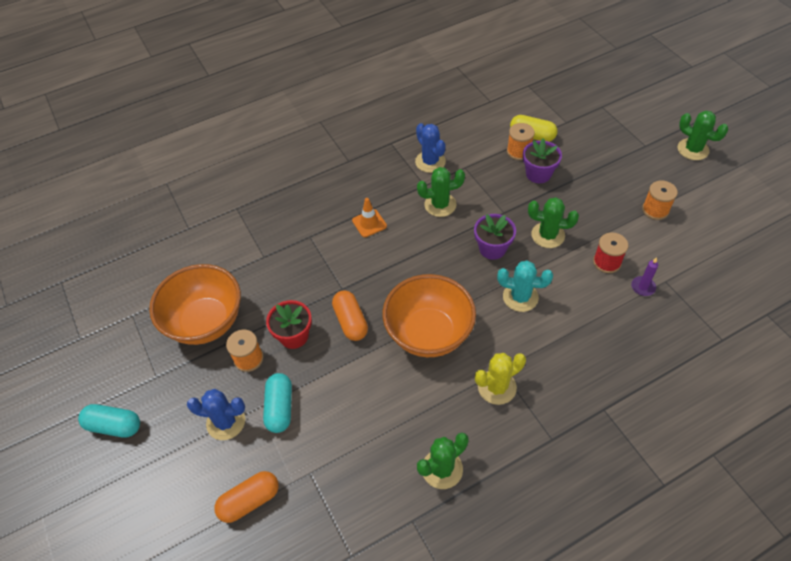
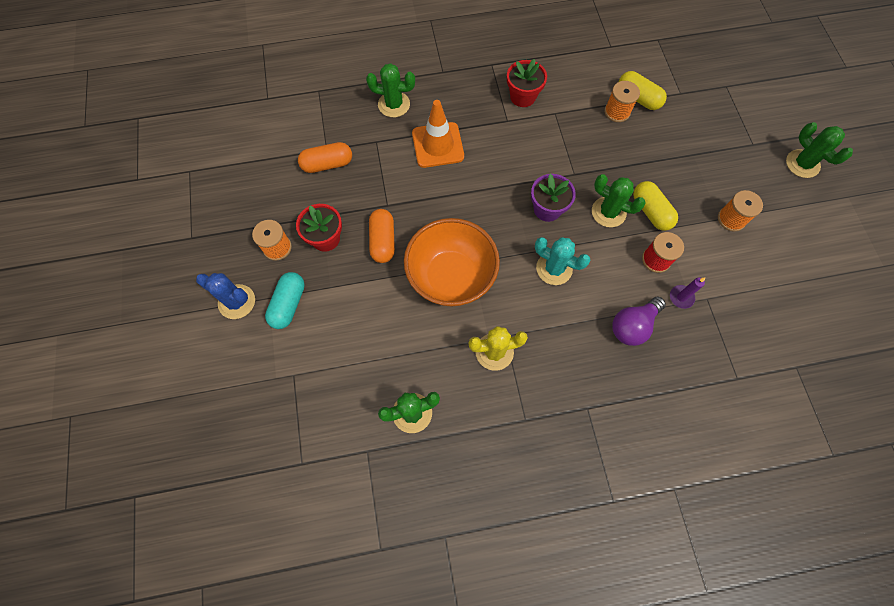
camera: 15 degrees right, 15 degrees up
(114, 426) = (140, 273): turquoise capsule -> none
(206, 322) = (251, 199): orange bowl -> none
(250, 501) = (232, 382): orange capsule -> orange capsule (327, 164)
(369, 223) = (438, 145): orange traffic cone -> orange traffic cone, size x1.65
(430, 162) = (522, 96): blue cactus -> red flower pot
(440, 205) = (514, 146): green cactus -> green cactus (394, 104)
(538, 174) = (627, 143): purple flower pot -> none
(584, 224) = (651, 211): none -> yellow capsule
(612, 324) = (632, 326): none -> purple light bulb

